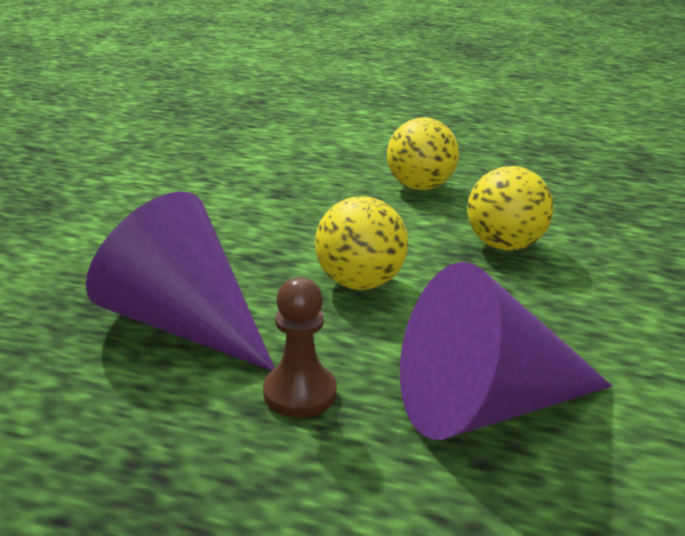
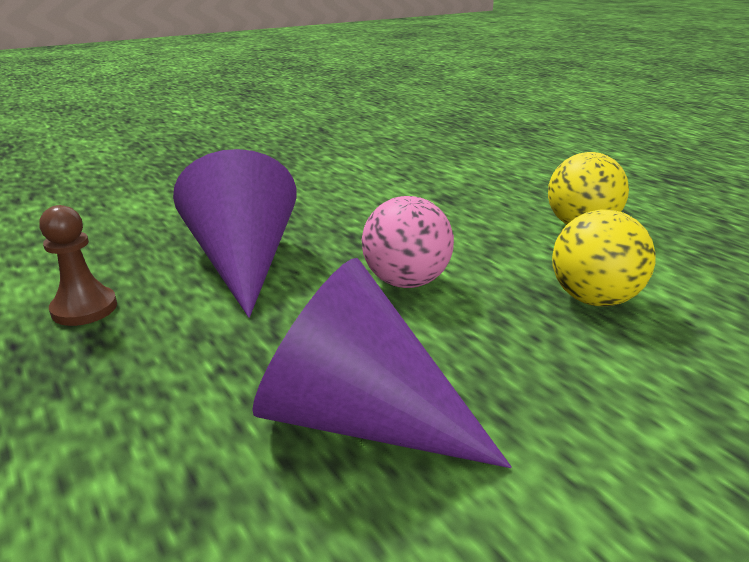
camera: 40 degrees right, 0 degrees up
(300, 393) = (242, 339): brown pawn -> brown pawn (84, 308)
(359, 283) = (406, 282): yellow ball -> pink ball

